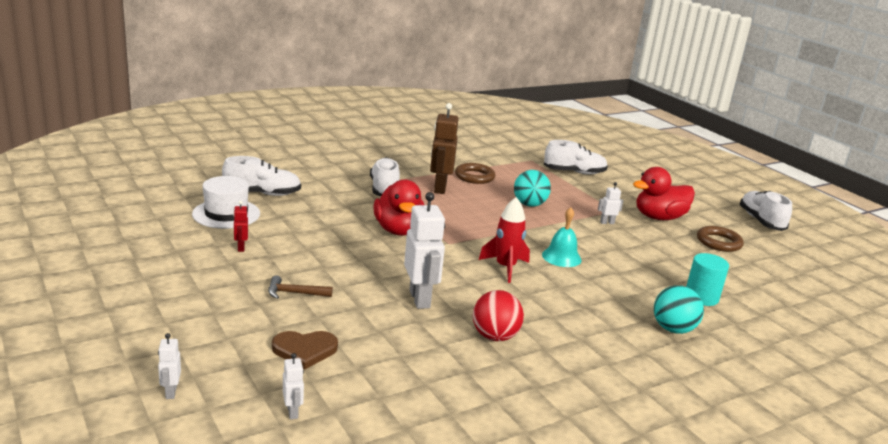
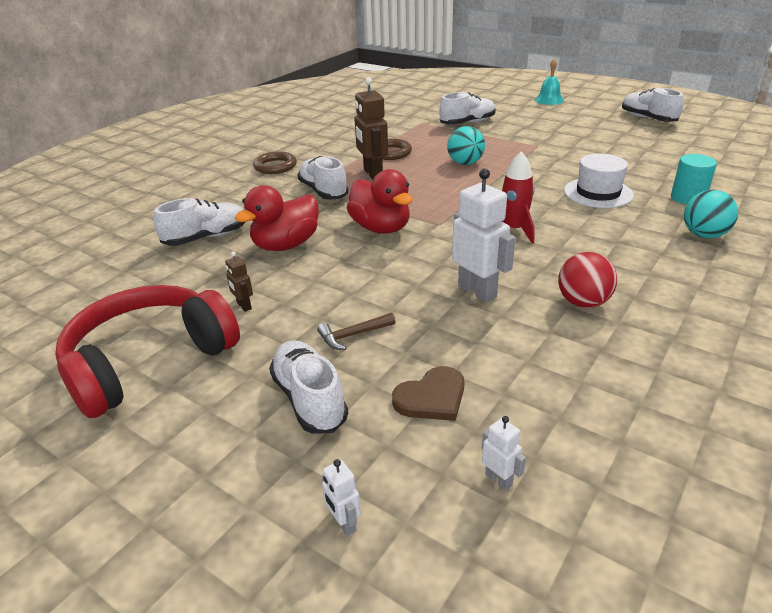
camera: 20 degrees left, 10 degrees up
(147, 259) = (149, 361): none -> red headphones
(223, 319) = (309, 399): none -> white shoe
(226, 214) = (189, 273): white hat -> white hat (598, 193)
(240, 248) = (244, 306): red robot -> brown robot
(561, 257) = (546, 202): turquoise bell -> turquoise bell (549, 100)
(607, 223) = (543, 158): white robot -> none
(659, 217) = (575, 140): red duck -> red duck (286, 245)
(718, 242) = (642, 146): brown ring -> brown ring (275, 166)

